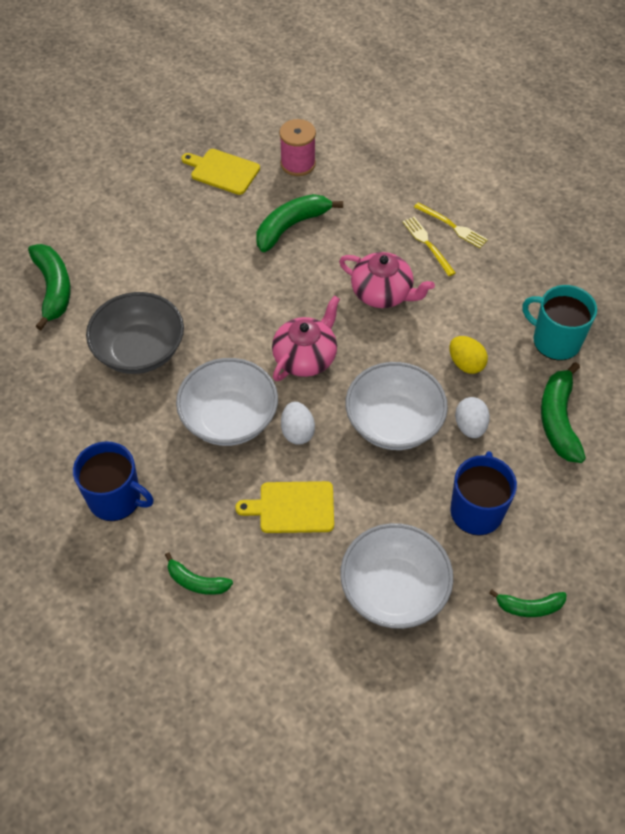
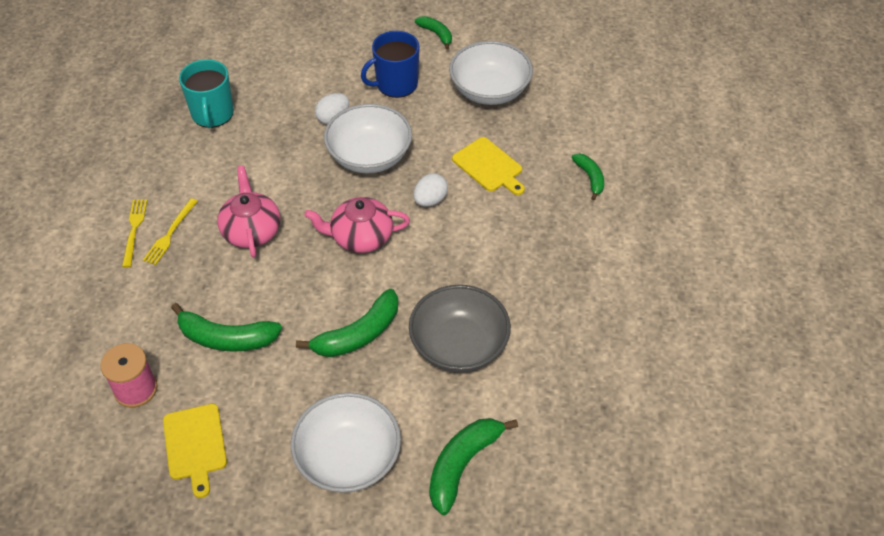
camera: 130 degrees left, 5 degrees down
(116, 499) = (588, 260): blue mug -> none
(229, 418) = (459, 244): white bowl -> white bowl (348, 458)
(466, 364) = (279, 148): yellow egg -> none
(558, 420) = (285, 82): green banana -> green banana (358, 334)

